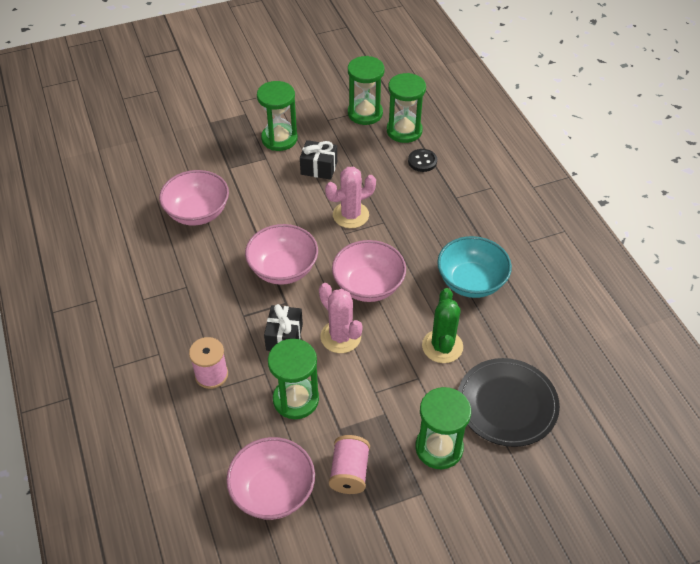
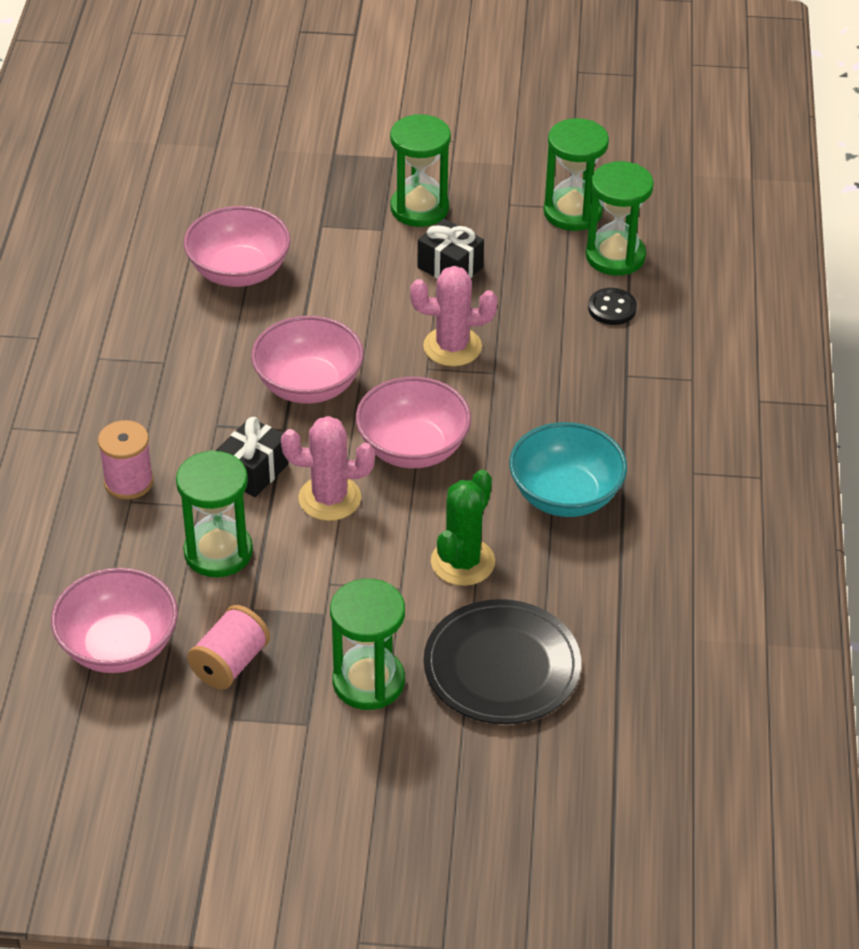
camera: 25 degrees right, 5 degrees down
(340, 337) = (329, 498): pink cactus -> pink cactus turned 75 degrees counterclockwise

